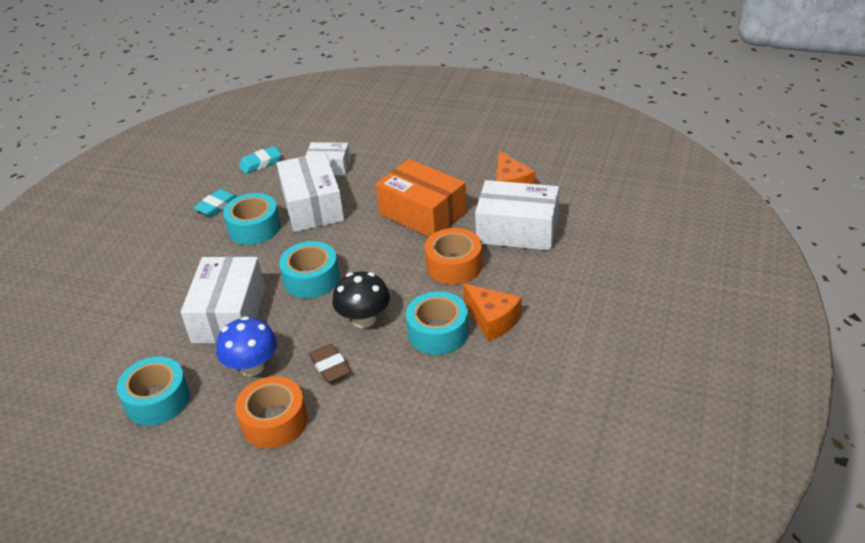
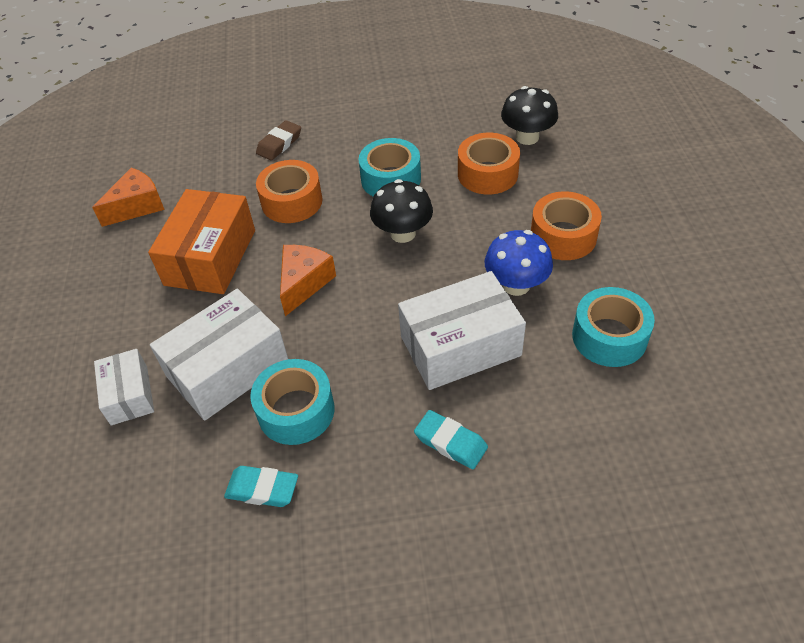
camera: 115 degrees left, 10 degrees up
(260, 163) = (134, 494): turquoise eraser -> turquoise eraser (450, 442)
(311, 279) = (365, 302): turquoise tape -> none
(330, 366) = (477, 230): brown eraser -> brown eraser (279, 144)
(394, 402) = (487, 174): none -> orange tape
(427, 458) = (527, 137): none -> black mushroom
(492, 320) = (356, 153): orange cheese -> orange cheese (304, 283)
(517, 230) = (217, 178): white box -> none

